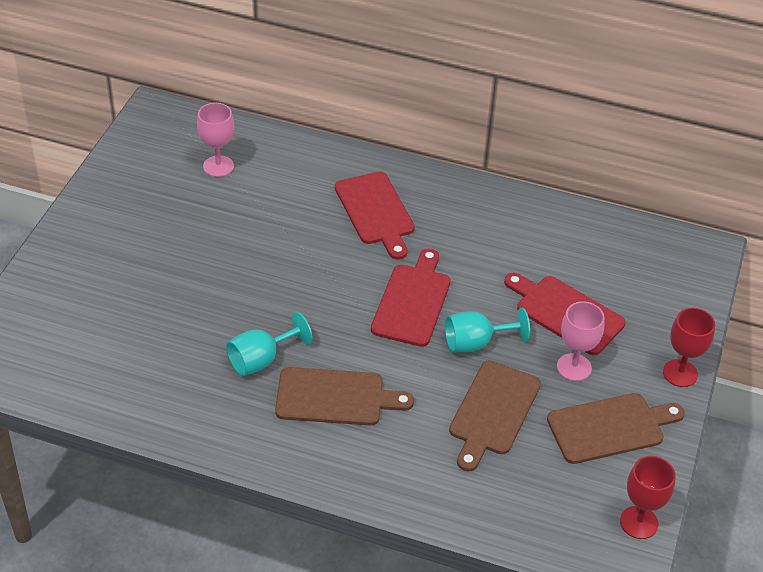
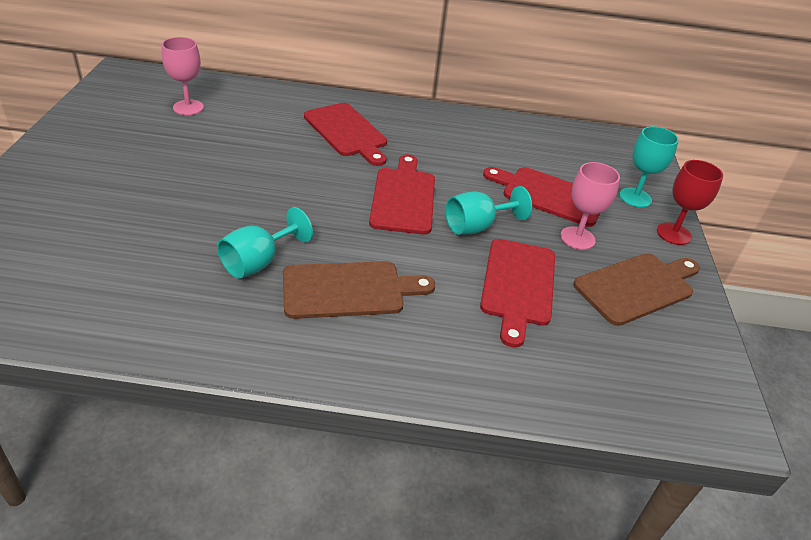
camera: 15 degrees left, 5 degrees down
(493, 411) = (518, 285): brown cutting board -> red cutting board
(639, 522) = (713, 376): red goblet -> none
(660, 325) = (635, 198): none -> turquoise goblet

